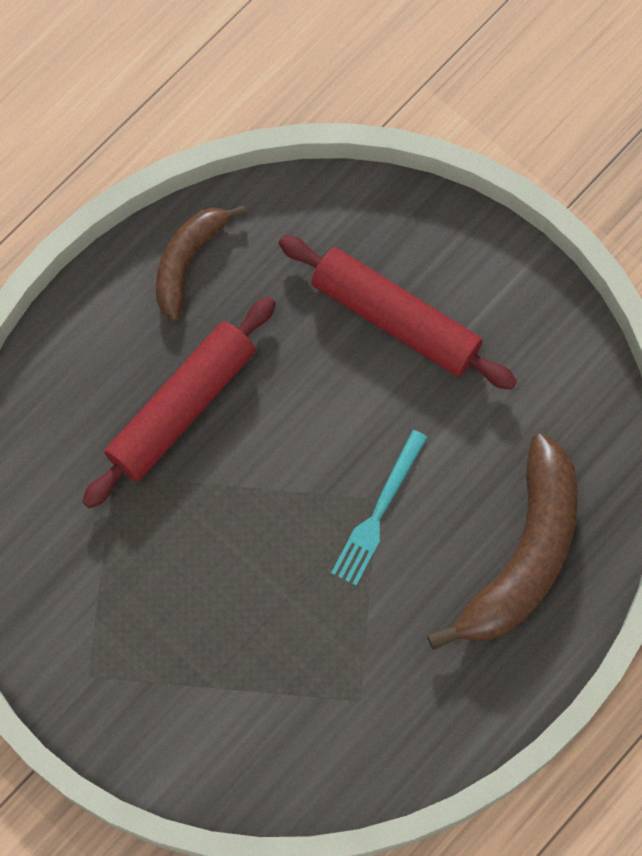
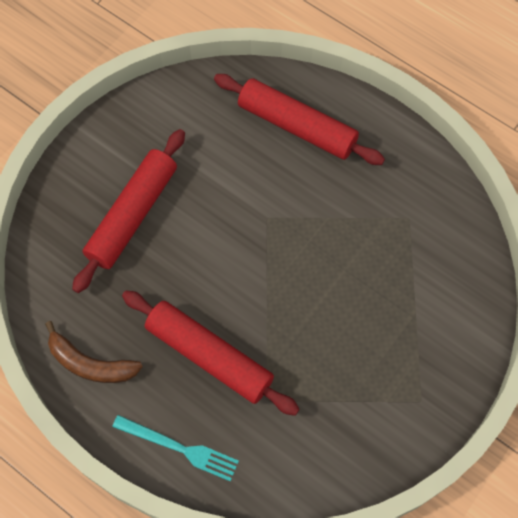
camera: 95 degrees left, 5 degrees down
(378, 513) = (277, 216): turquoise fork -> turquoise fork (180, 448)
(523, 555) = (297, 126): brown banana -> red rolling pin

